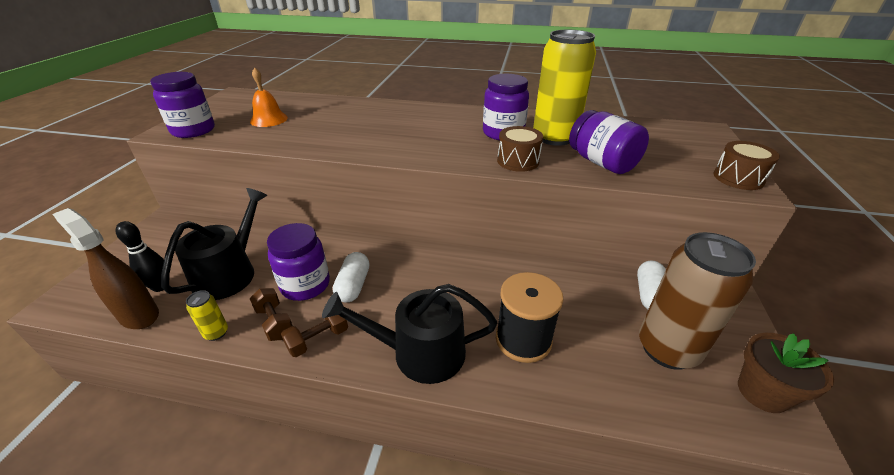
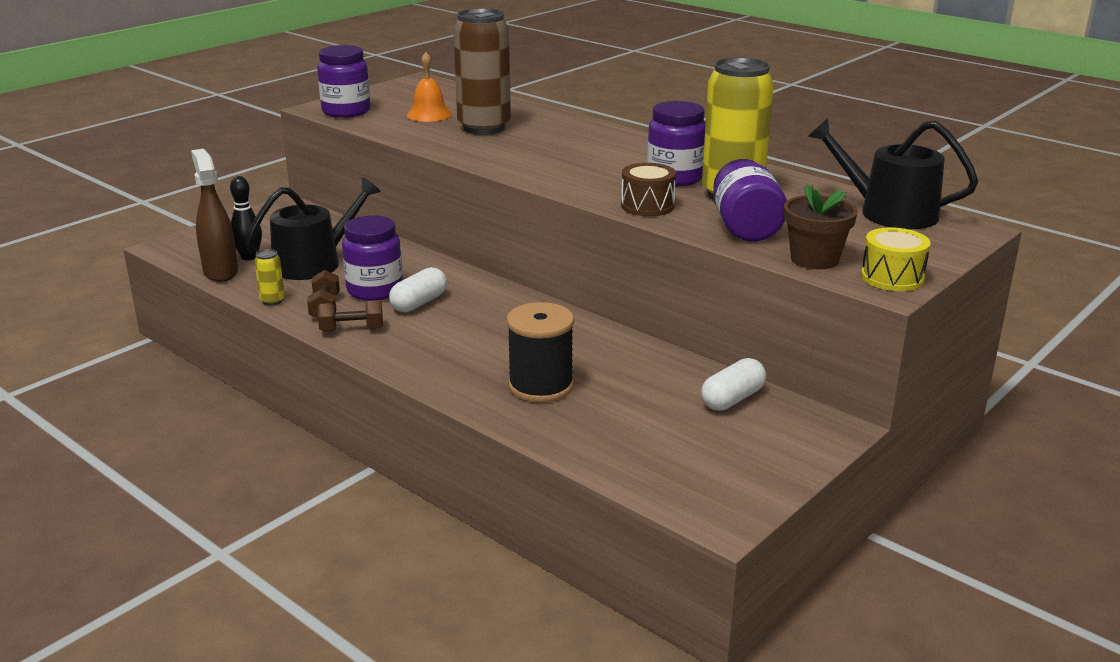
camera: 30 degrees right, 10 degrees down
(419, 352) = (431, 364): black watering can -> black watering can (889, 212)
(667, 349) = (684, 437): brown can -> brown can (484, 127)
(738, 178) = (892, 277): brown drum -> yellow drum
(762, 392) = (739, 492): brown flower pot -> brown flower pot (814, 259)

